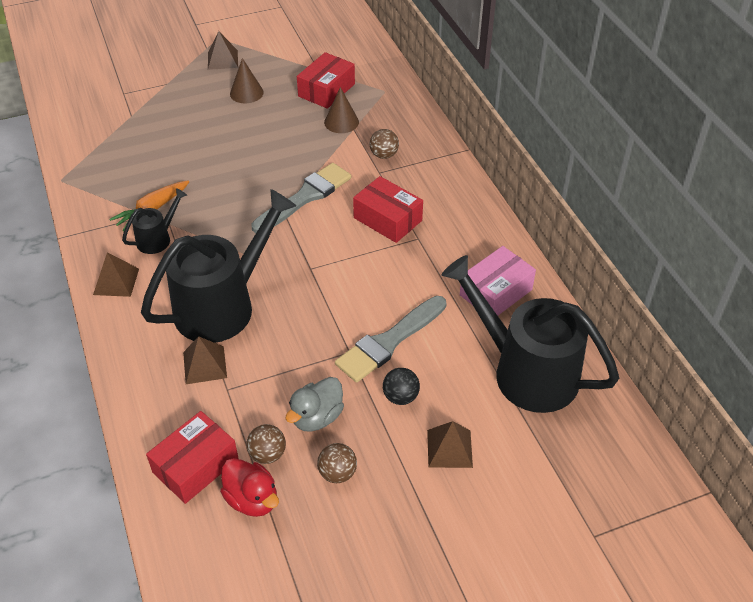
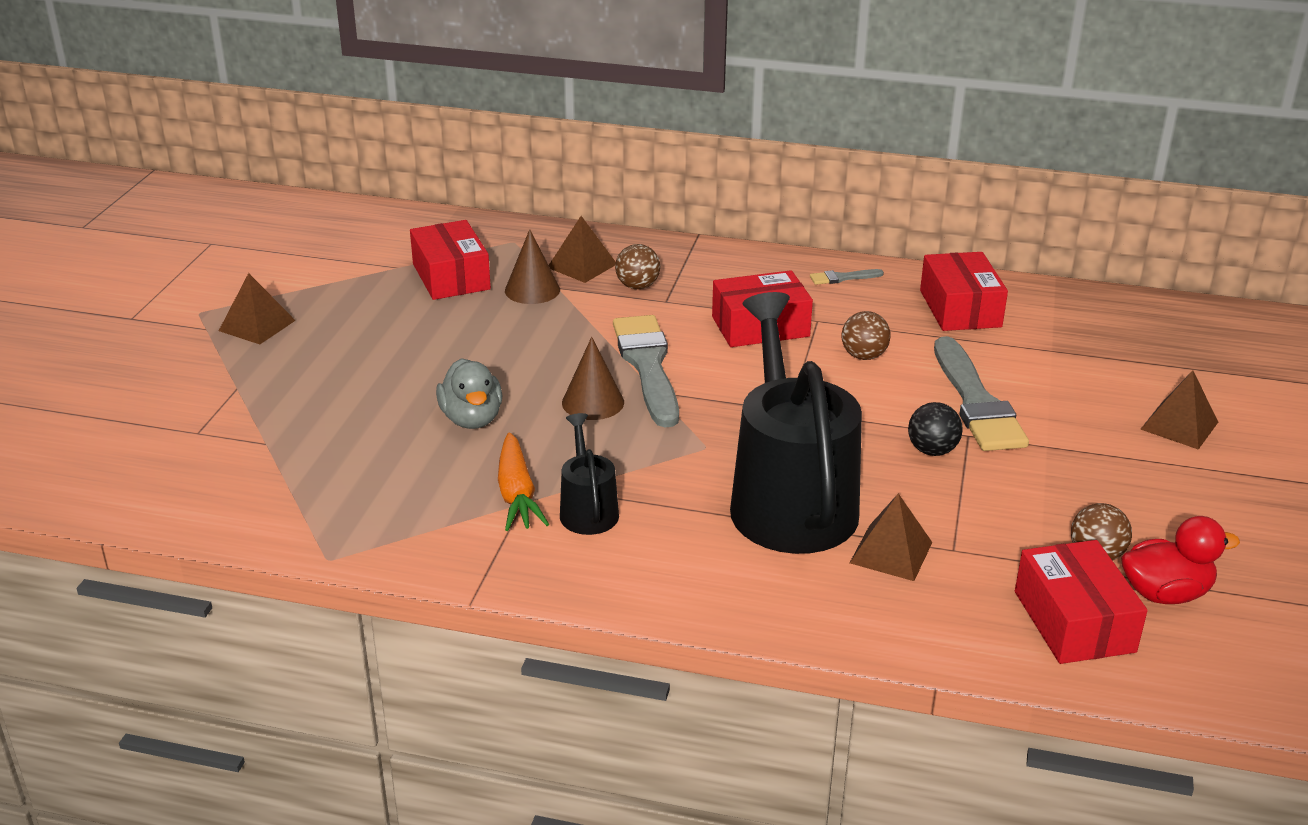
camera: 55 degrees left, 15 degrees down
(116, 281) = (638, 577): brown pyramid -> brown pyramid (582, 265)
(246, 93) = (364, 333): brown cone -> brown cone (593, 402)
(317, 417) = (1061, 496): grey duck -> grey duck (472, 419)
(337, 473) = (1165, 514): brown ball -> brown ball (863, 356)
(400, 397) = (1074, 427): black ball -> black ball (932, 450)
(479, 227) = (842, 278): none -> grey brush
(495, 292) = (960, 308): pink box -> red box
(525, 371) = (1099, 338): black watering can -> none

